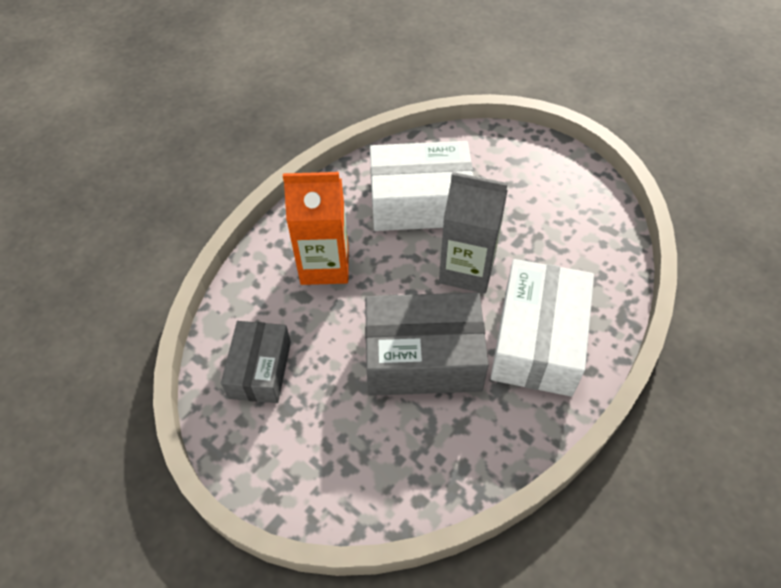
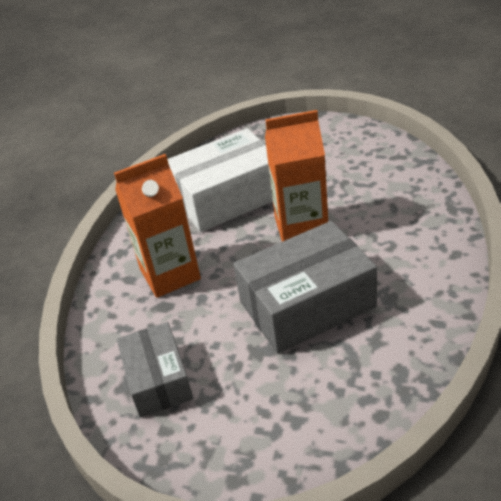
camera: 20 degrees left, 15 degrees down
(467, 270) = (301, 227): grey carton -> orange carton
(537, 340) = (396, 251): white box -> none

